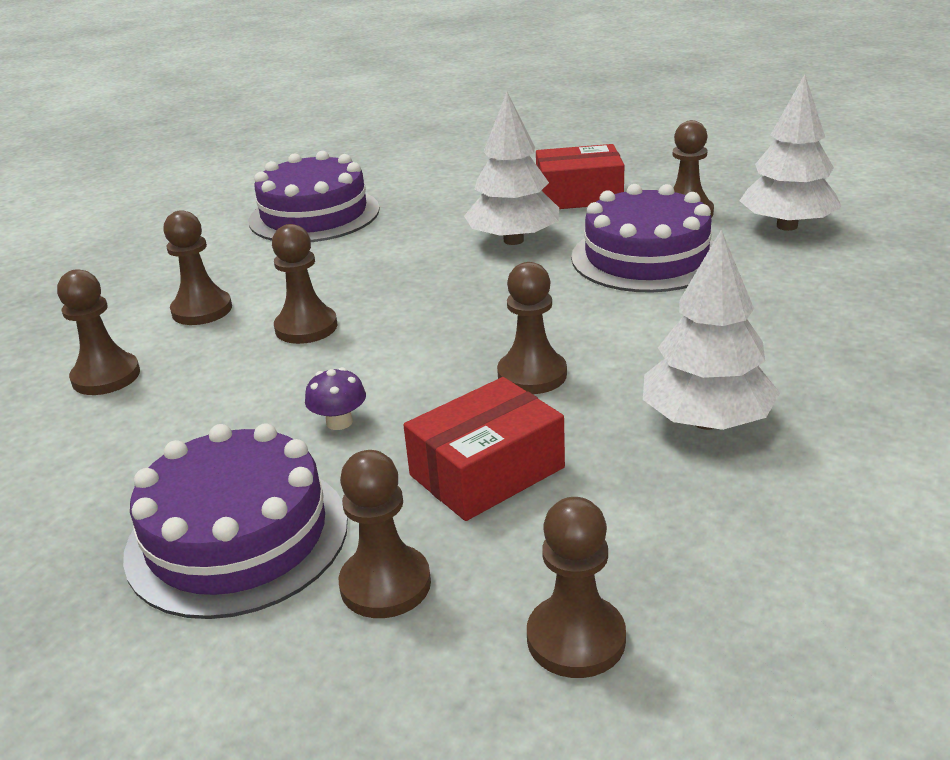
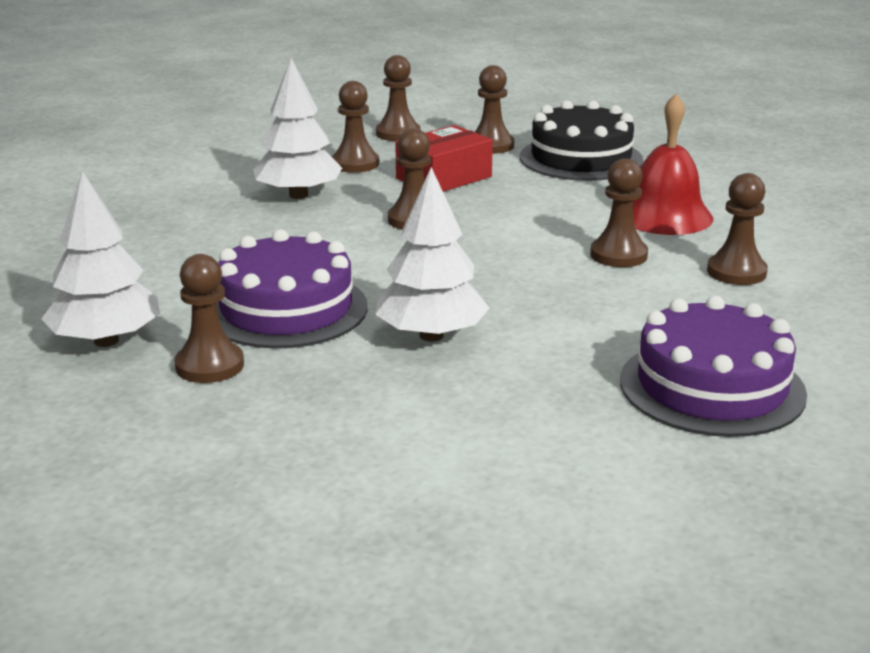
camera: 175 degrees right, 5 degrees down
(106, 376) = (761, 226): brown pawn -> brown pawn (355, 164)
(208, 391) = (664, 215): none -> red bell
(237, 537) = (581, 158): purple cake -> black cake
(339, 422) = (550, 199): purple mushroom -> none
(579, 196) = (339, 403): red box -> none

